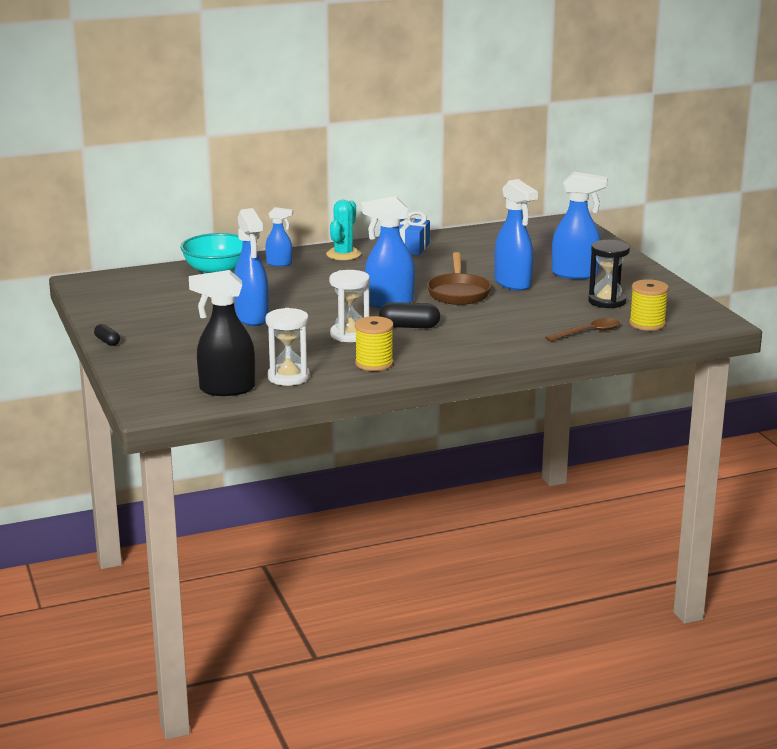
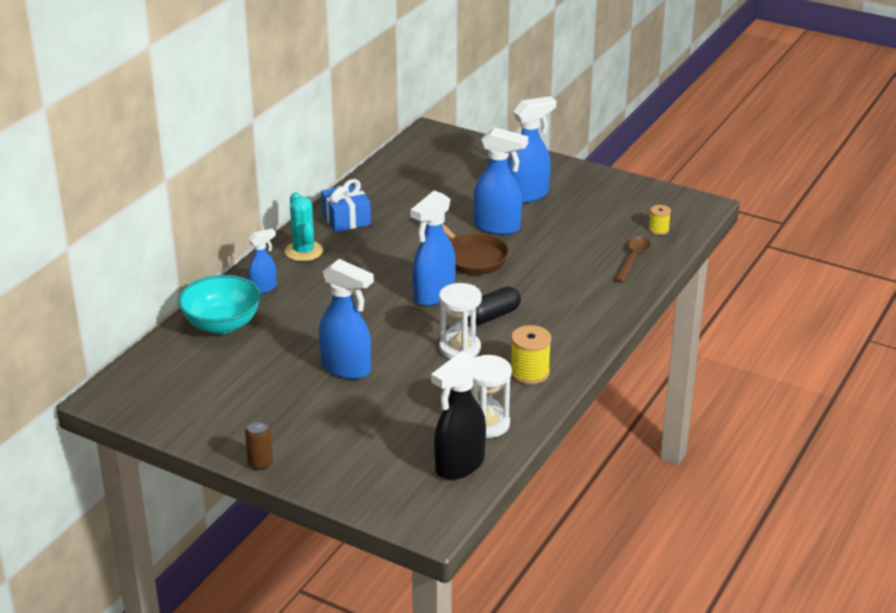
camera: 40 degrees left, 10 degrees up
(107, 341) = (260, 463): black capsule -> brown can
(607, 301) = (595, 217): black hourglass -> none
(647, 324) = (658, 230): yellow spool -> yellow spool, size x0.60

